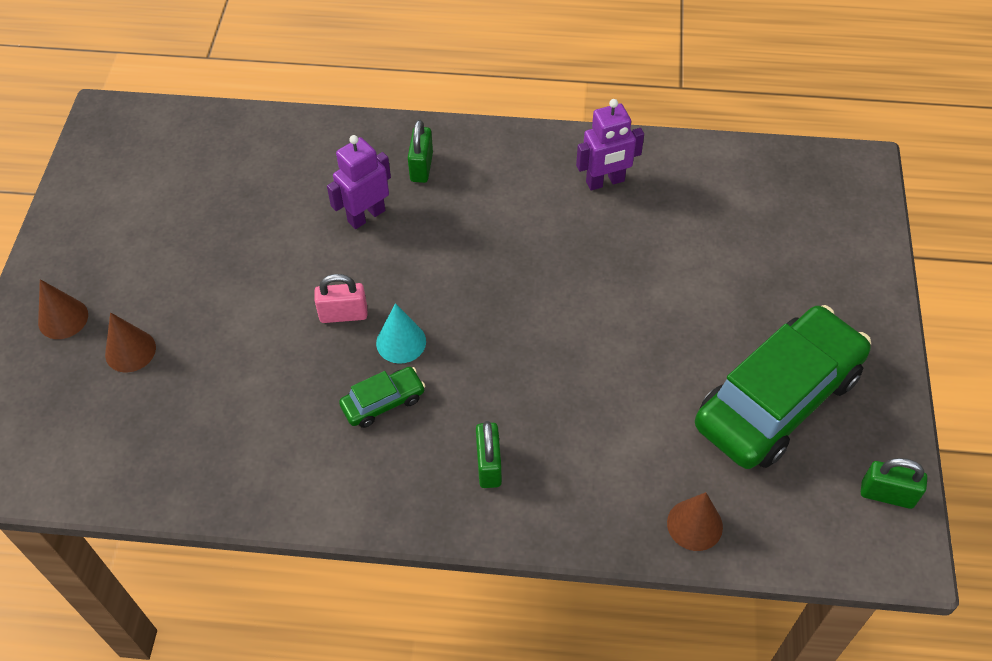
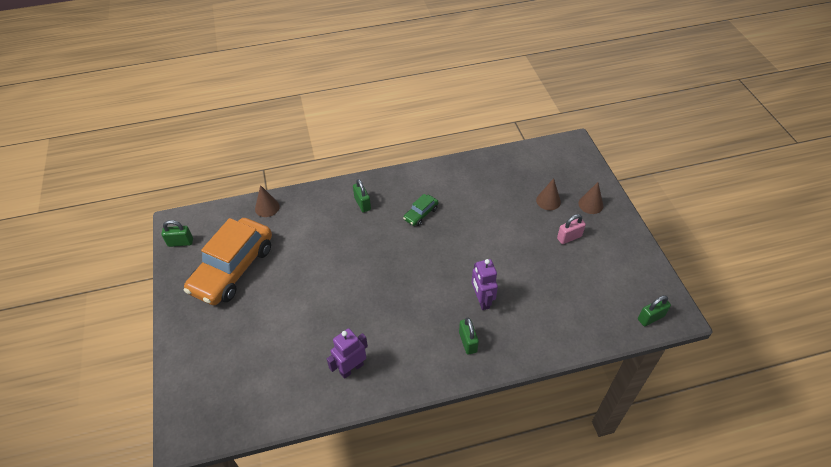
camera: 160 degrees right, 5 degrees down
(144, 123) = (650, 318): none -> green padlock
(343, 314) = (461, 245): pink padlock -> pink padlock (569, 237)
(366, 216) = (482, 300): purple robot -> purple robot turned 135 degrees clockwise
(401, 342) = (426, 241): turquoise cone -> none
(777, 399) = (233, 269): green car -> orange car

